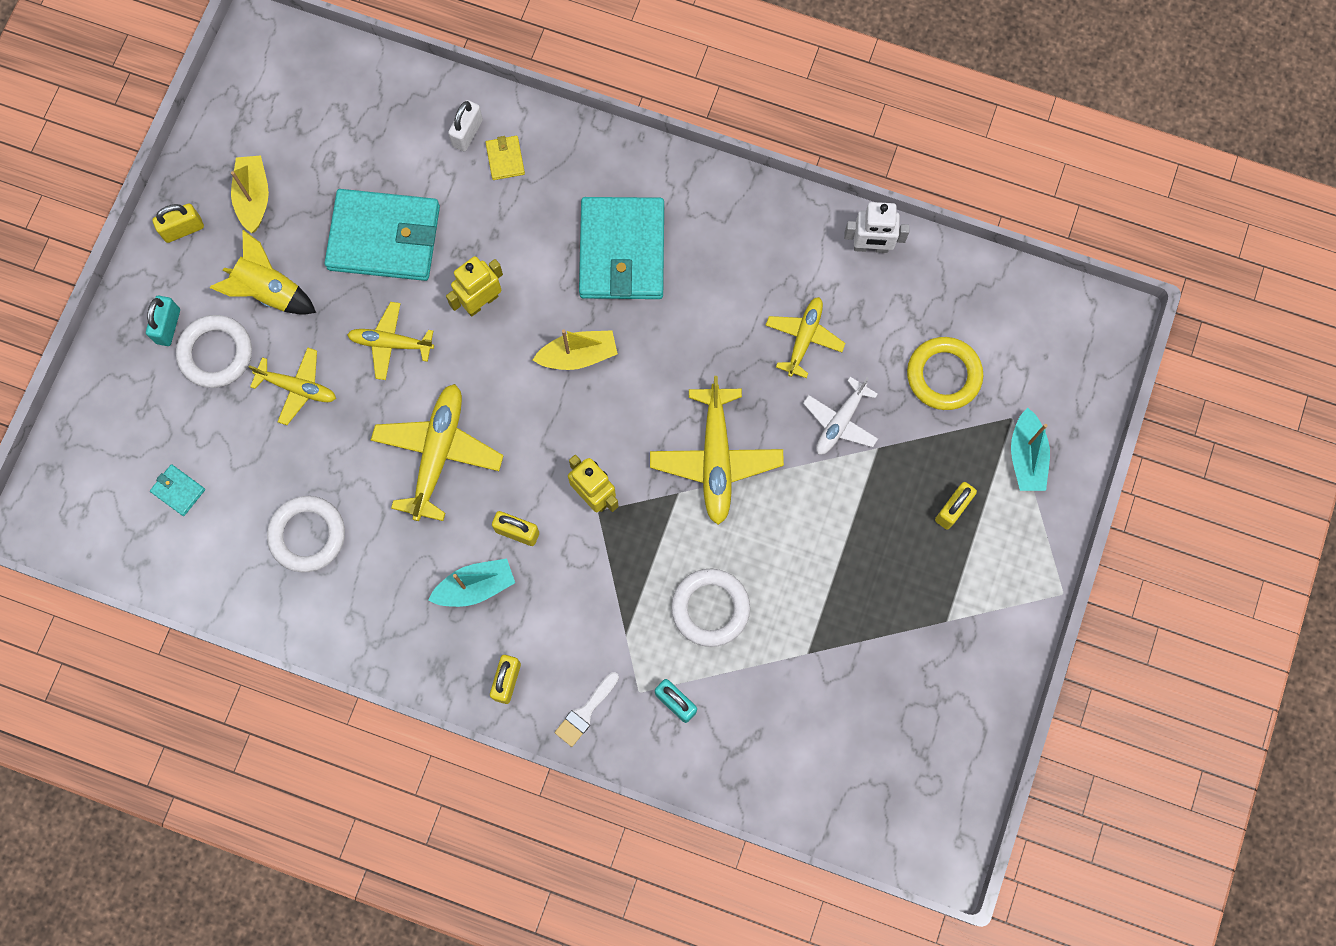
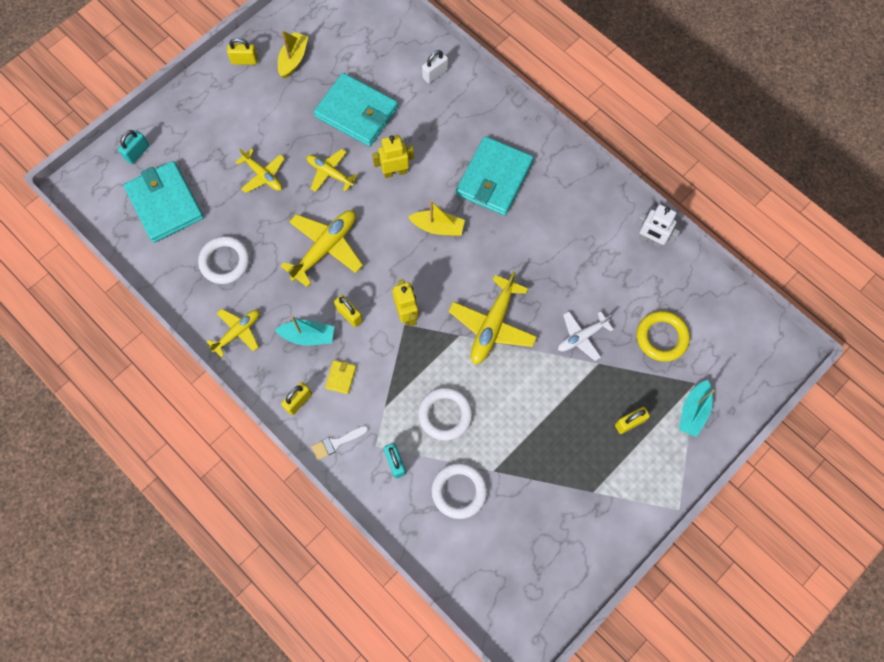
camera: 25 degrees right, 5 degrees down
(168, 326) = (208, 110): turquoise padlock -> turquoise padlock (137, 153)
(178, 491) = (165, 204): turquoise wallet -> turquoise wallet, size x2.48
(216, 353) = (227, 136): white ring -> white ring (459, 491)
(269, 291) = (275, 114): yellow rocket -> none
(505, 159) = (450, 97): yellow wallet -> yellow wallet (341, 377)
(804, 338) = (582, 276): yellow plane -> yellow plane (238, 332)

